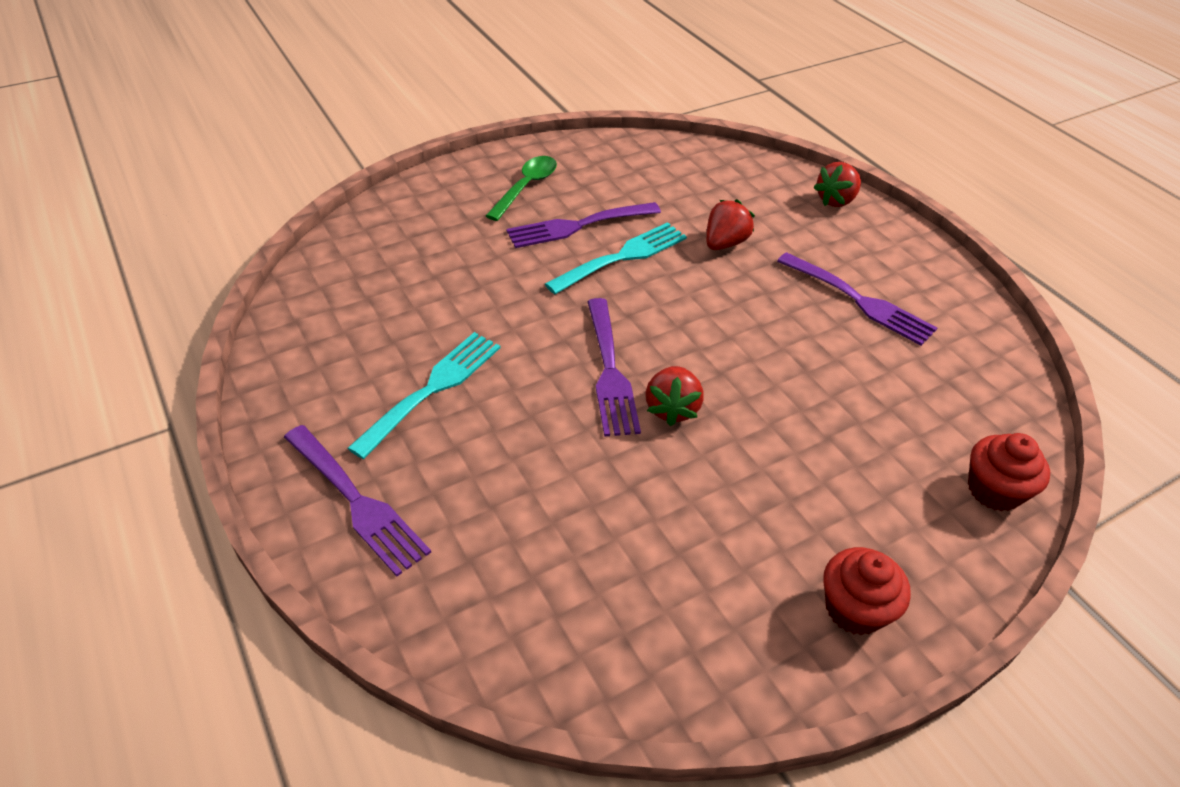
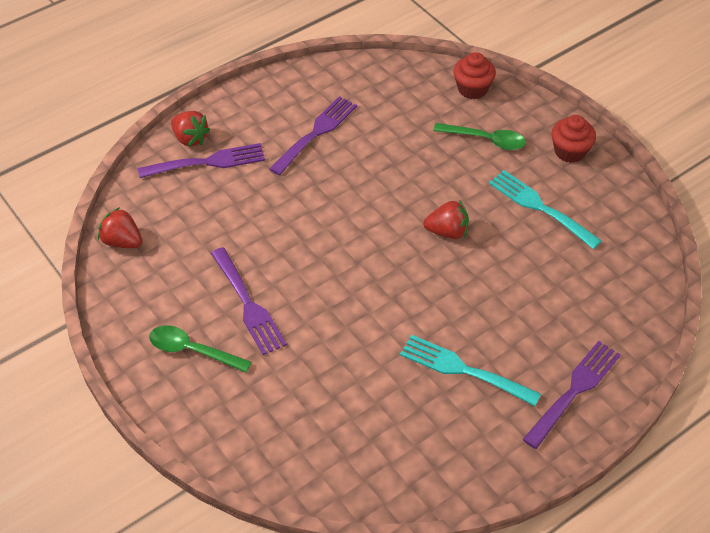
camera: 95 degrees left, 5 degrees up
(610, 371) = (420, 267): purple fork -> purple fork (208, 162)
(622, 257) = (287, 270): turquoise fork -> turquoise fork (539, 207)
(724, 243) = (259, 207): red strawberry -> red strawberry (122, 241)
(869, 487) = (485, 140): none -> green spoon

